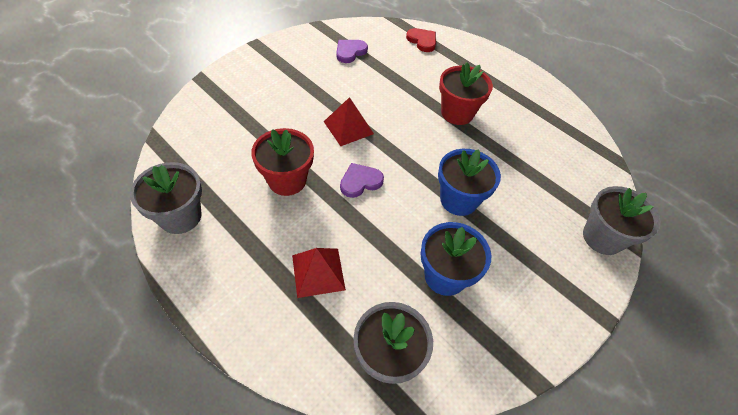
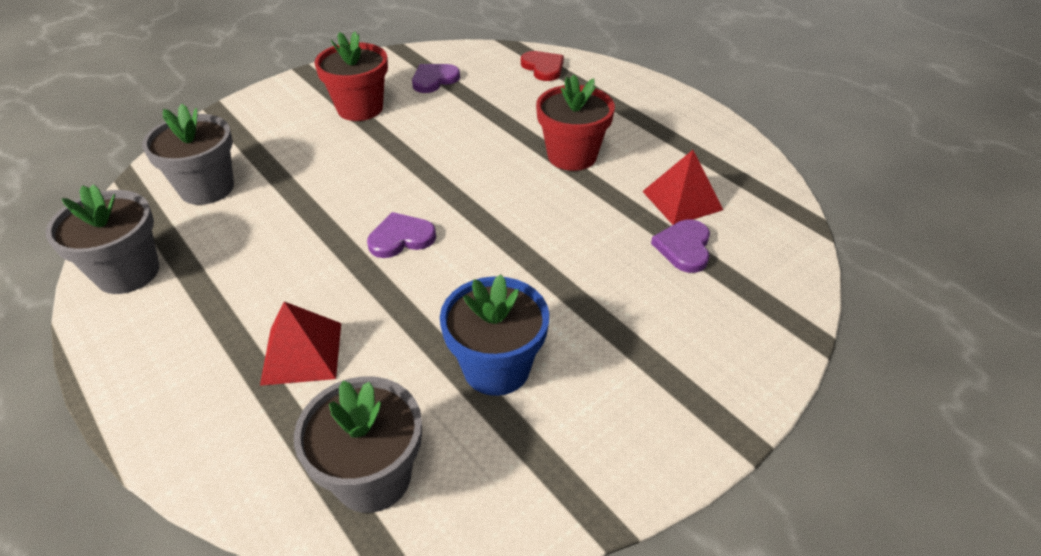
camera: 10 degrees right, 10 degrees down
(287, 180) = (294, 233): red flower pot -> red flower pot (360, 108)
(348, 127) = (404, 170): red pyramid -> red pyramid (682, 200)
(459, 200) = (545, 267): blue flower pot -> none
(542, 182) = (684, 248): none -> purple heart
(602, 237) = (768, 327): grey flower pot -> grey flower pot (207, 188)

